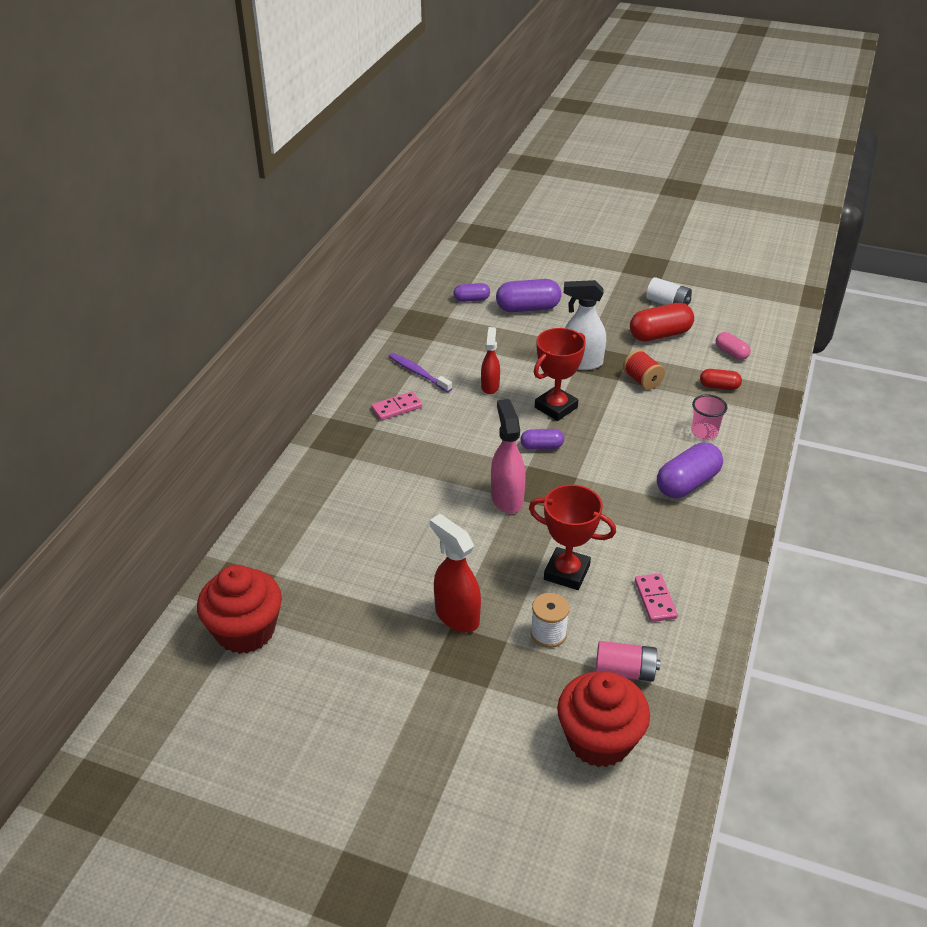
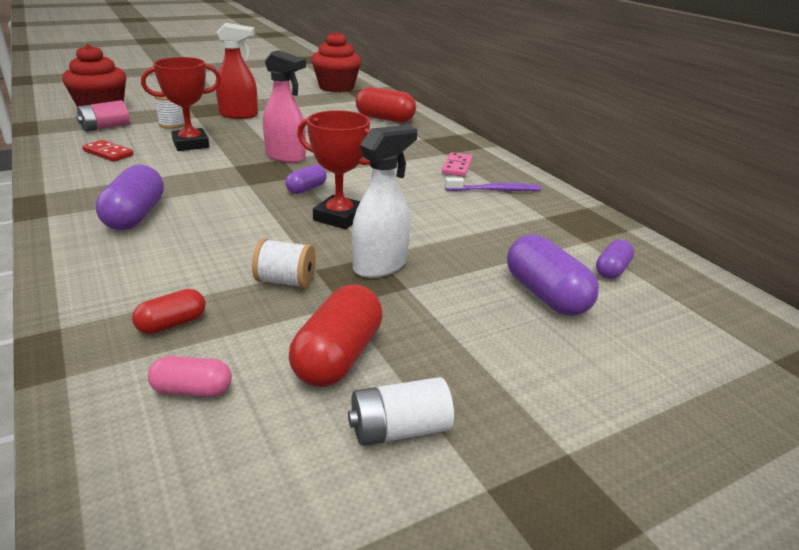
camera: 130 degrees right, 10 degrees down
(324, 512) = (385, 119): none -> red capsule
(490, 386) = (423, 207): red spray bottle -> none
(528, 308) = (546, 295): purple capsule -> purple capsule turned 60 degrees counterclockwise
(556, 407) = (339, 217): red trophy -> red trophy turned 60 degrees counterclockwise
(642, 380) = (285, 281): red spool -> white spool
(655, 599) = (108, 153): pink domino -> red domino
(704, 432) = (151, 263): pink cup -> none

